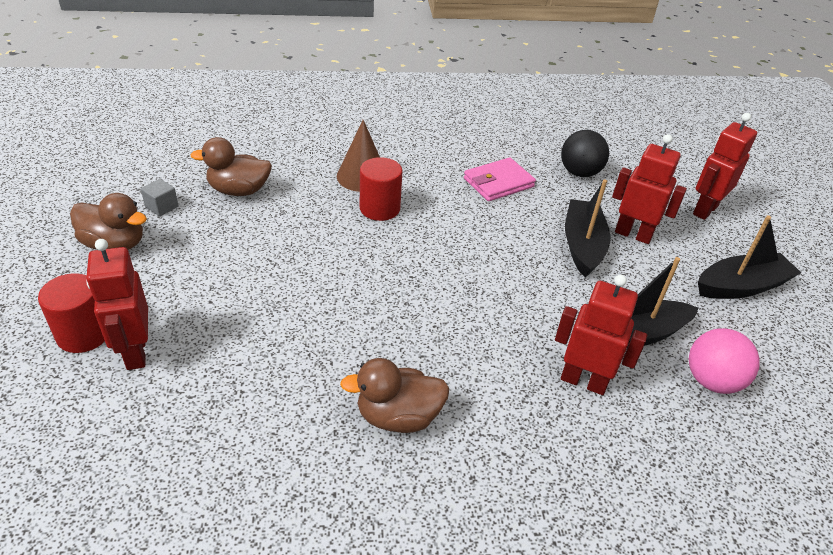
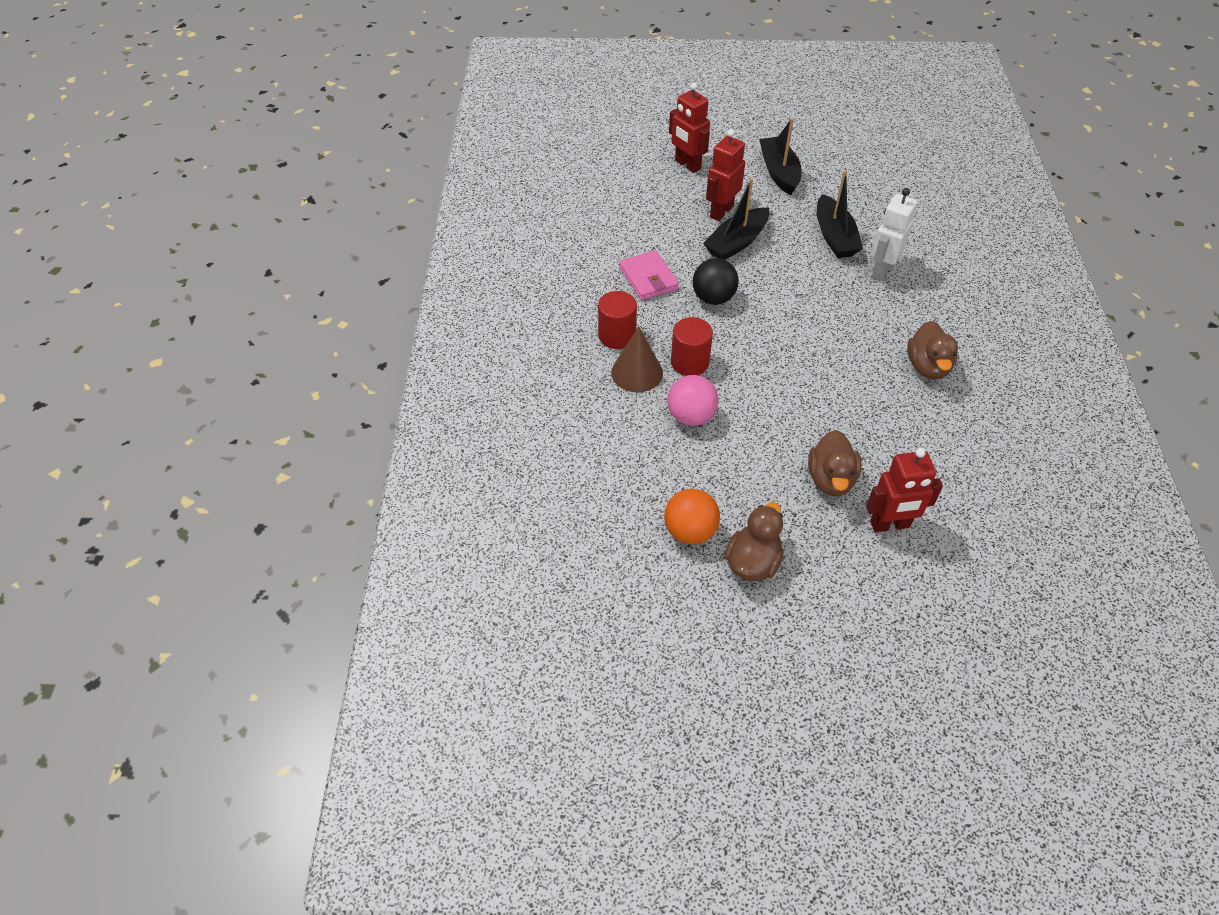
camera: 80 degrees left, 10 degrees up
(84, 334) = (874, 564): red cylinder -> red cylinder (617, 336)
(162, 207) = (690, 531): grey cube -> orange ball
(239, 191) = (661, 469): brown duck -> brown duck (830, 479)
(579, 173) = (633, 224): black ball -> black ball (713, 298)
(582, 245) = (736, 242): black boat -> black boat turned 60 degrees counterclockwise
(583, 381) = (881, 270): red robot -> white robot
(711, 381) = (872, 211): pink ball -> pink ball (691, 416)

